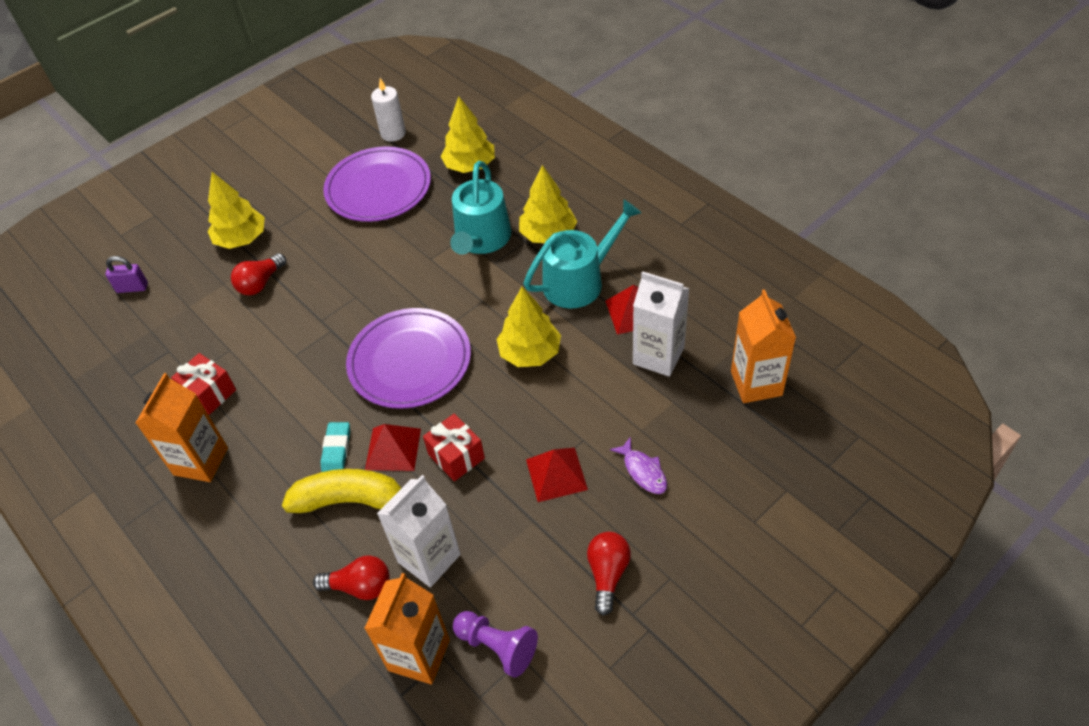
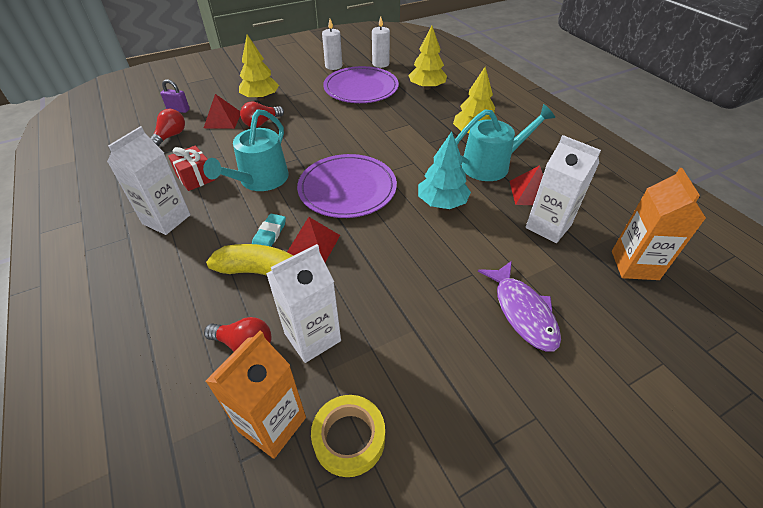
camera: 10 degrees right, 5 degrees down
(201, 461) = (166, 219): orange carton -> white carton
(325, 153) = (333, 66): none -> white candle
(456, 456) = (362, 261): red gift -> none
(481, 239) = (423, 127): turquoise watering can -> turquoise watering can (260, 180)
(497, 646) = (349, 438): purple pawn -> yellow tape
(530, 353) = (442, 202): yellow tree -> turquoise tree
(556, 474) = (443, 295): red pyramid -> red pyramid (222, 120)
(608, 574) = (474, 396): red light bulb -> red light bulb (170, 136)
(643, 471) = (522, 312): purple fish -> purple fish, size x1.67

